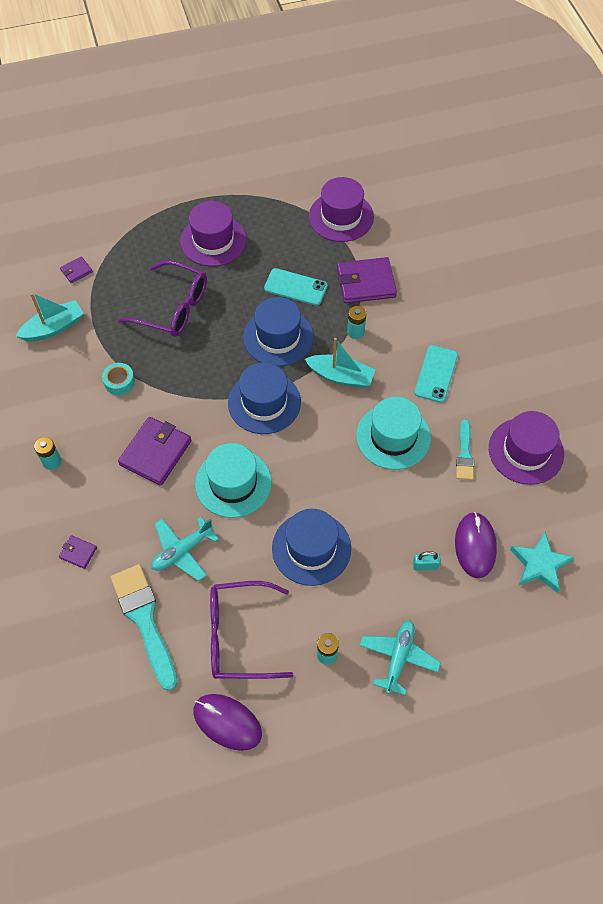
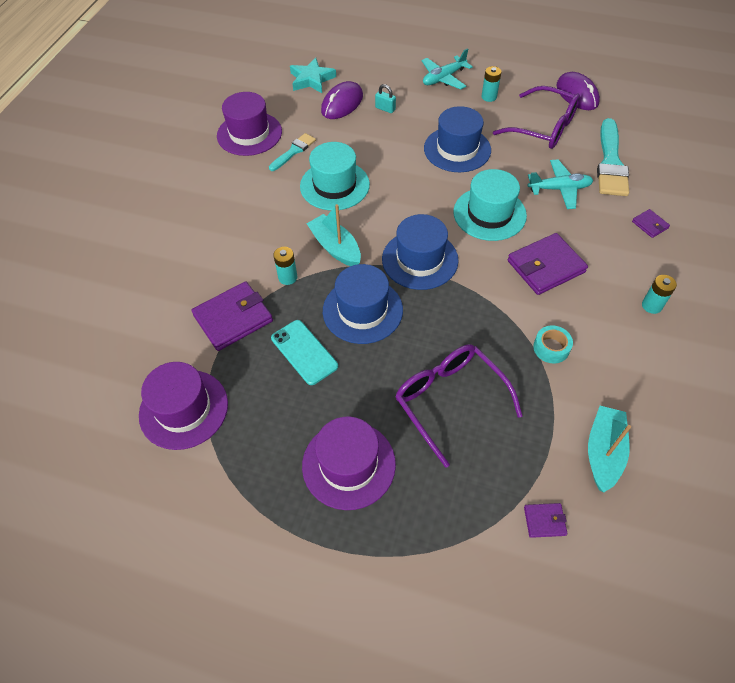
camera: 145 degrees left, 5 degrees down
(53, 328) = (603, 452): turquoise boat -> turquoise boat turned 105 degrees clockwise
(366, 283) = (233, 318): purple wallet -> purple wallet turned 60 degrees counterclockwise
(436, 374) = (256, 210): turquoise phone -> none

